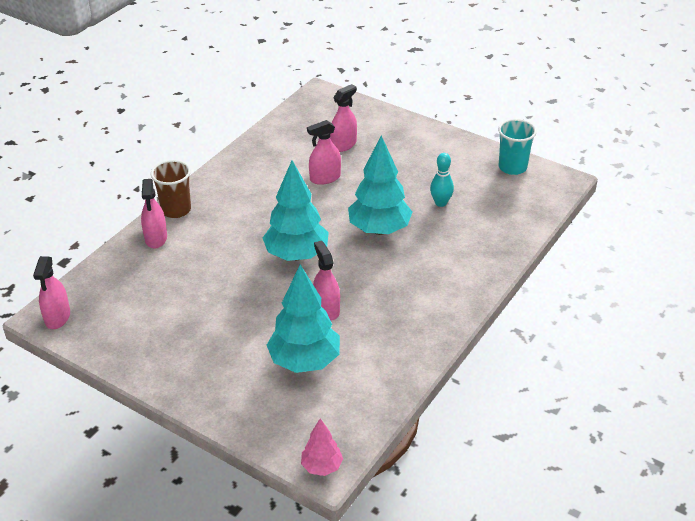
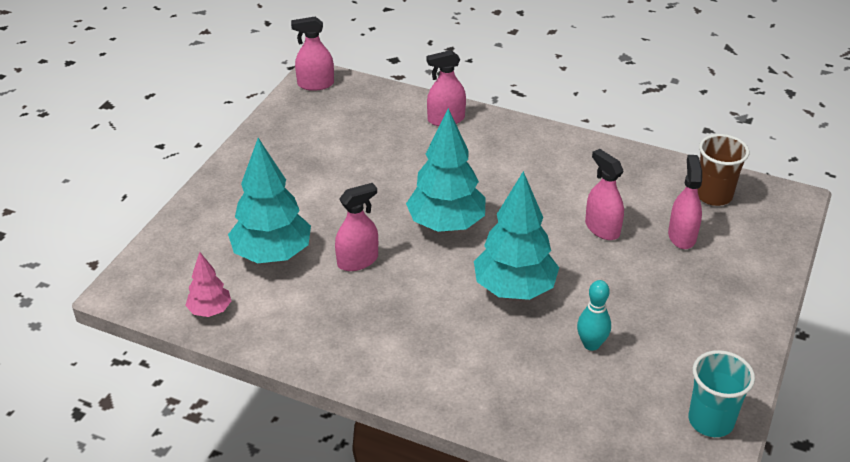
camera: 80 degrees right, 0 degrees up
(176, 210) = (498, 124): brown cup -> brown cup (713, 195)
(322, 467) = (124, 287): pink tree -> pink tree (210, 311)
(343, 145) = (682, 236): pink spray bottle -> pink spray bottle turned 120 degrees counterclockwise

